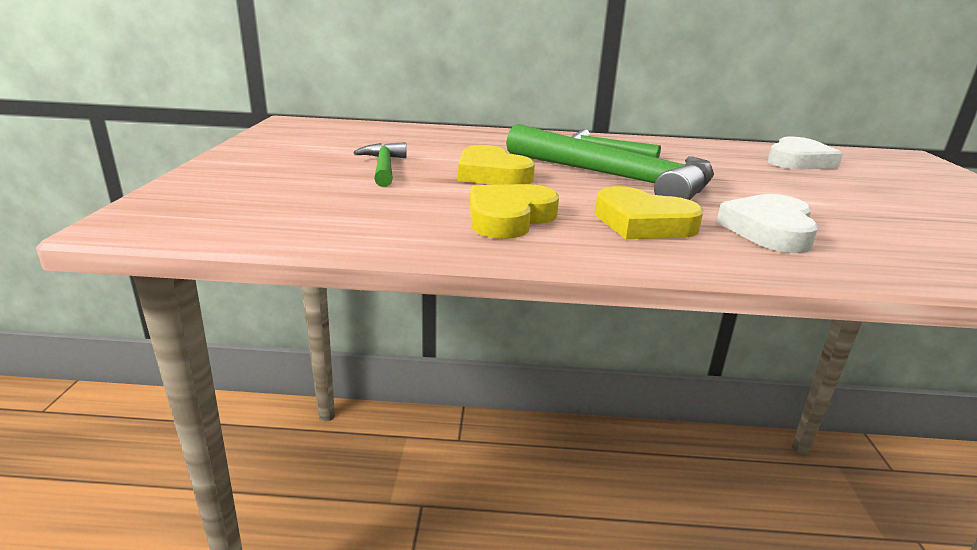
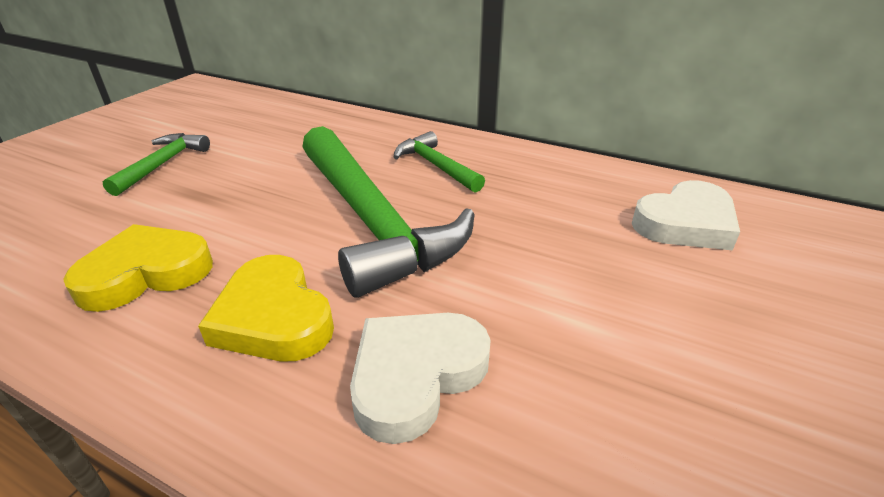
camera: 25 degrees right, 10 degrees up
(491, 174) = (246, 191): yellow heart -> none

